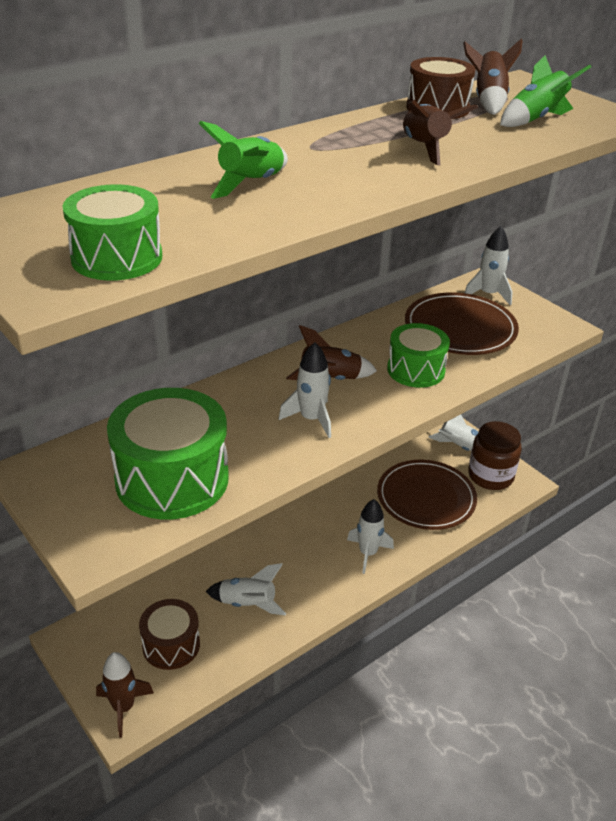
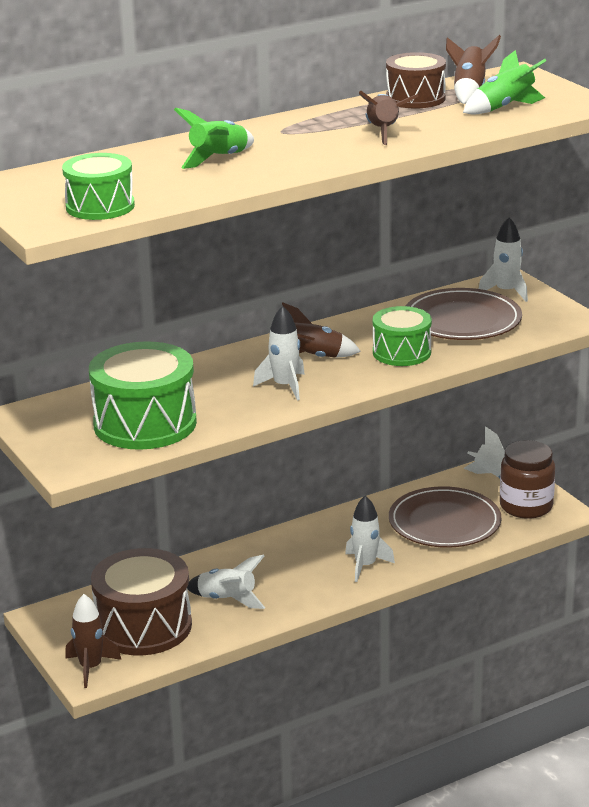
camera: 10 degrees right, 10 degrees down
(171, 645) = (143, 626): brown drum -> brown drum, size x1.64

